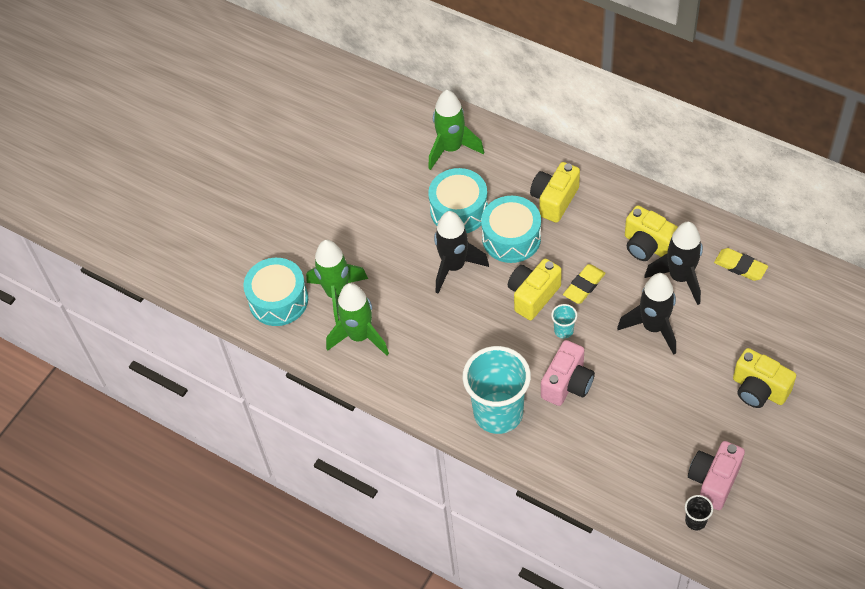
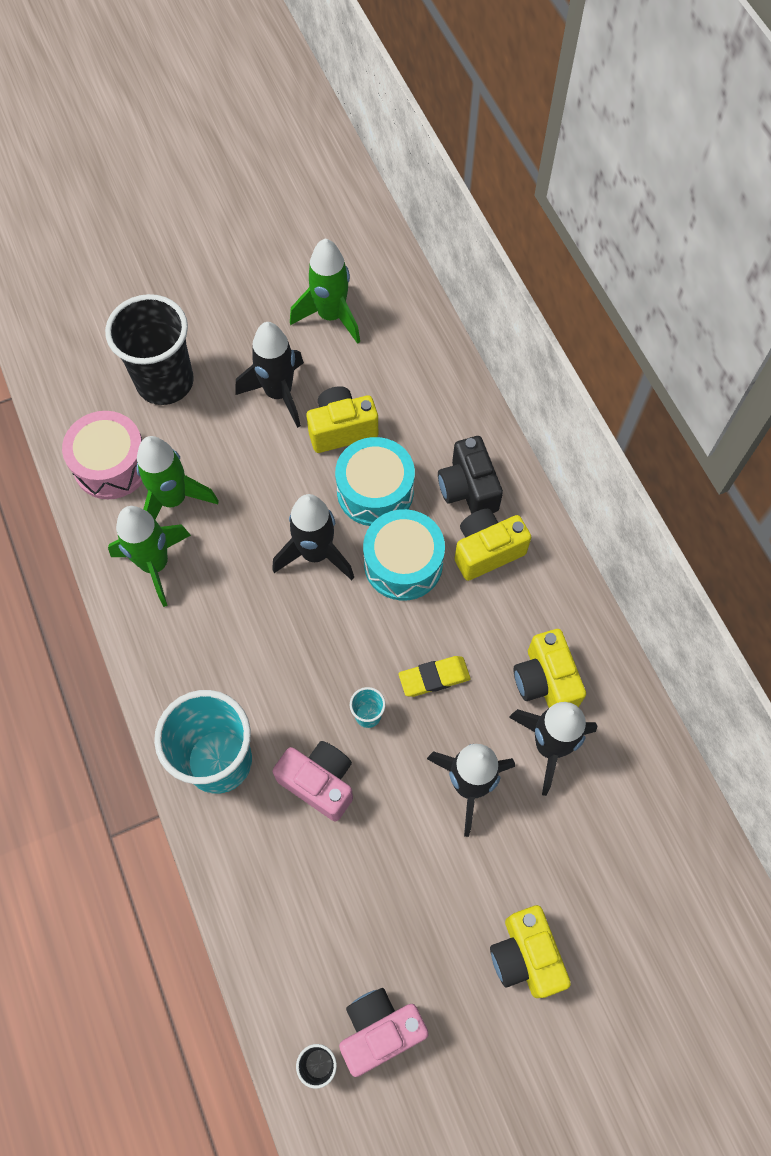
camera: 30 degrees right, 10 degrees up
(268, 232) = (165, 382): none -> black cup
(278, 300) = (111, 465): turquoise drum -> pink drum
(348, 194) = (278, 393): none -> black rocket
(451, 148) = (426, 414): green rocket -> green rocket (331, 316)
(513, 174) = (468, 489): none -> black camera
(533, 296) = (369, 649): yellow camera -> yellow camera (341, 429)
(567, 384) = (319, 782): pink camera -> pink camera turned 120 degrees counterclockwise
(740, 266) = (631, 784): yellow eraser -> none

